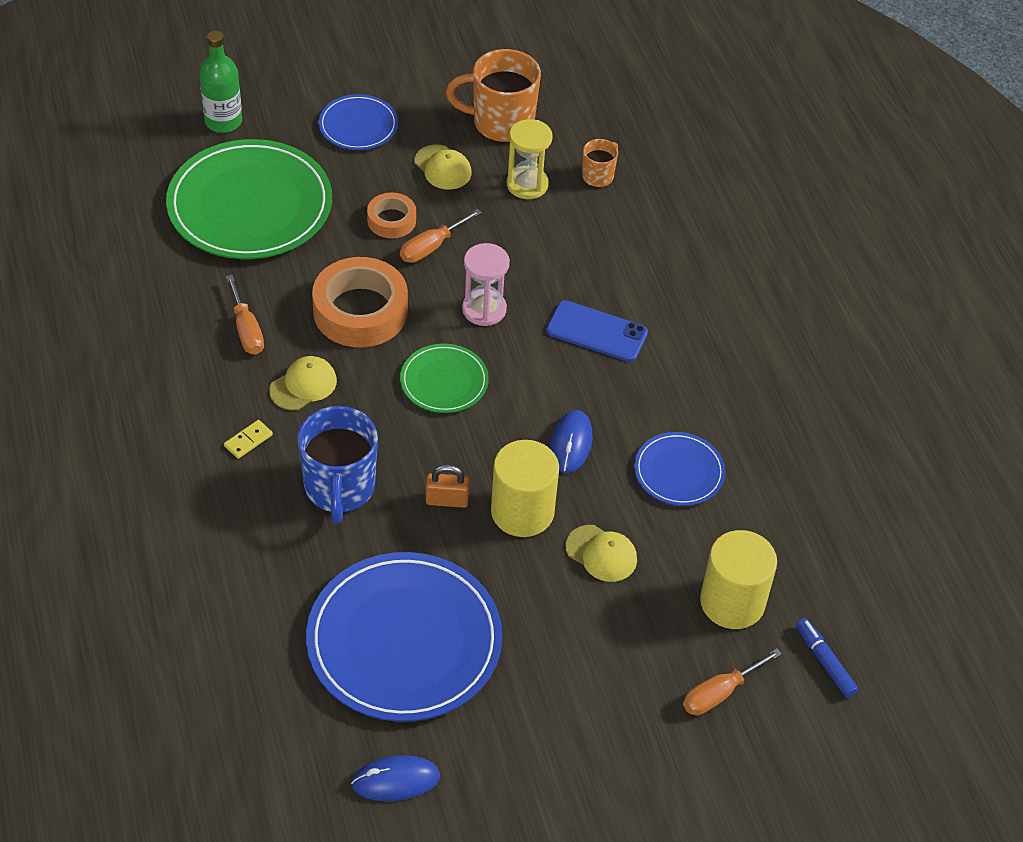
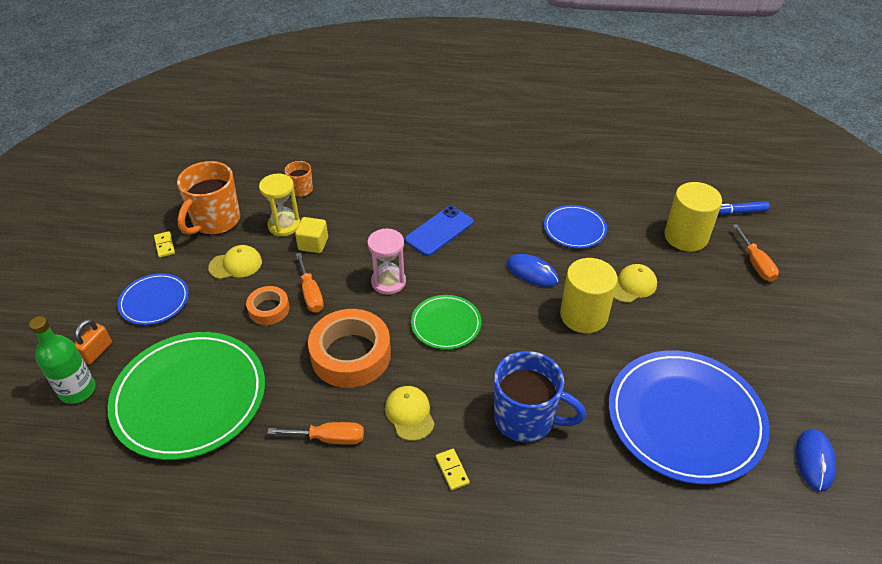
camera: 65 degrees left, 5 degrees down
(441, 98) = (164, 245): none -> yellow domino
(447, 500) = (559, 354): orange padlock -> orange padlock (96, 352)
(510, 221) = (313, 244): none -> yellow cube

